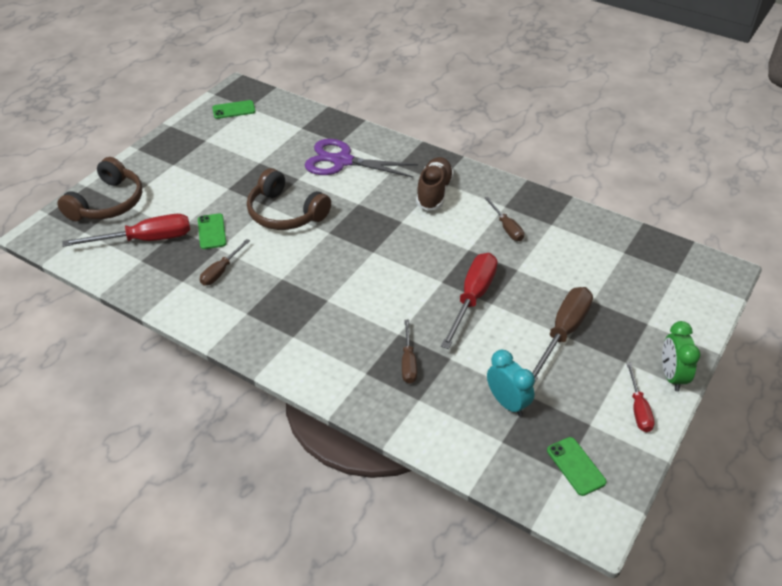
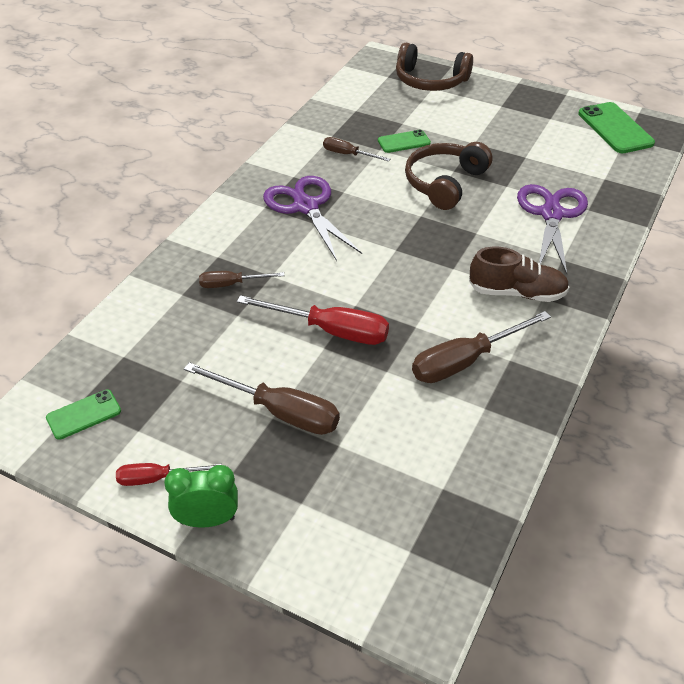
camera: 85 degrees right, 0 degrees up
(145, 240) = (383, 108): red screwdriver -> none
(234, 110) = (615, 128): green phone -> green phone, size x1.68
(300, 306) = (306, 206): none -> purple scissors
(506, 228) = (465, 361): brown screwdriver -> brown screwdriver, size x1.76
(507, 403) = (173, 360): turquoise clock -> none

